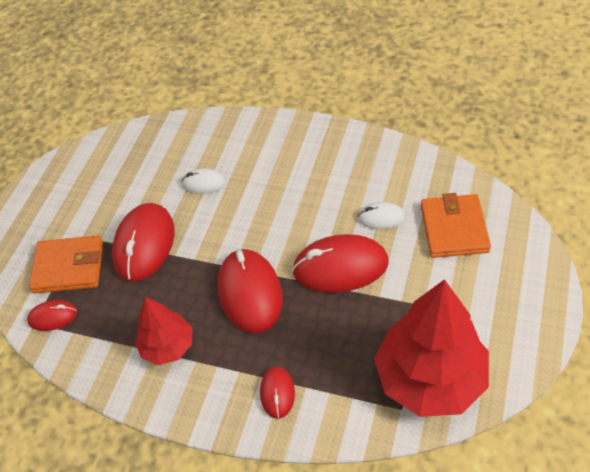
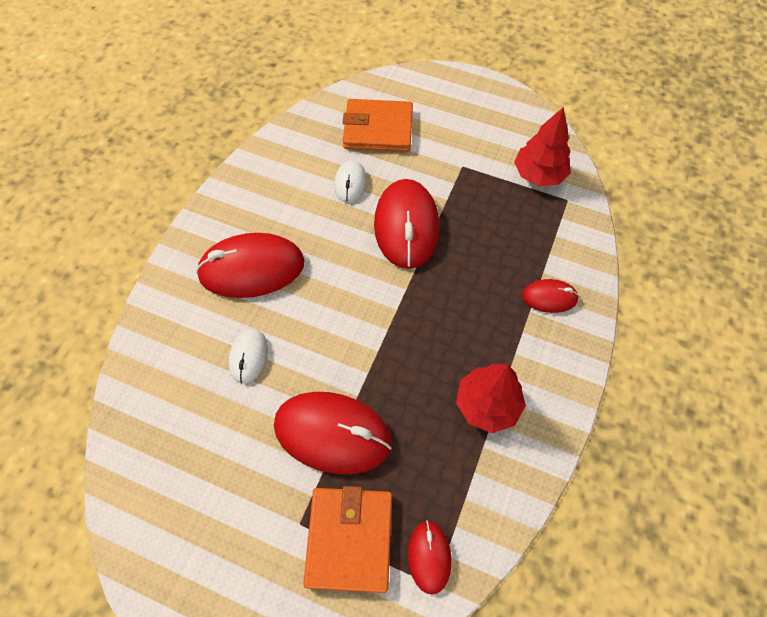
camera: 90 degrees left, 10 degrees up
(250, 293) = (426, 314): red mouse -> red mouse (251, 268)
(430, 378) = (538, 174): red tree -> red tree, size x0.55

